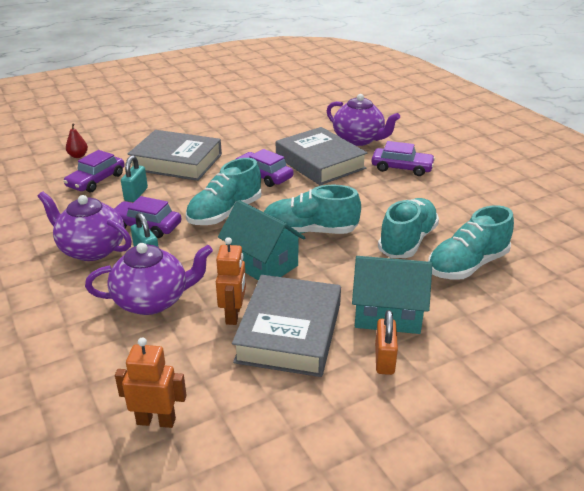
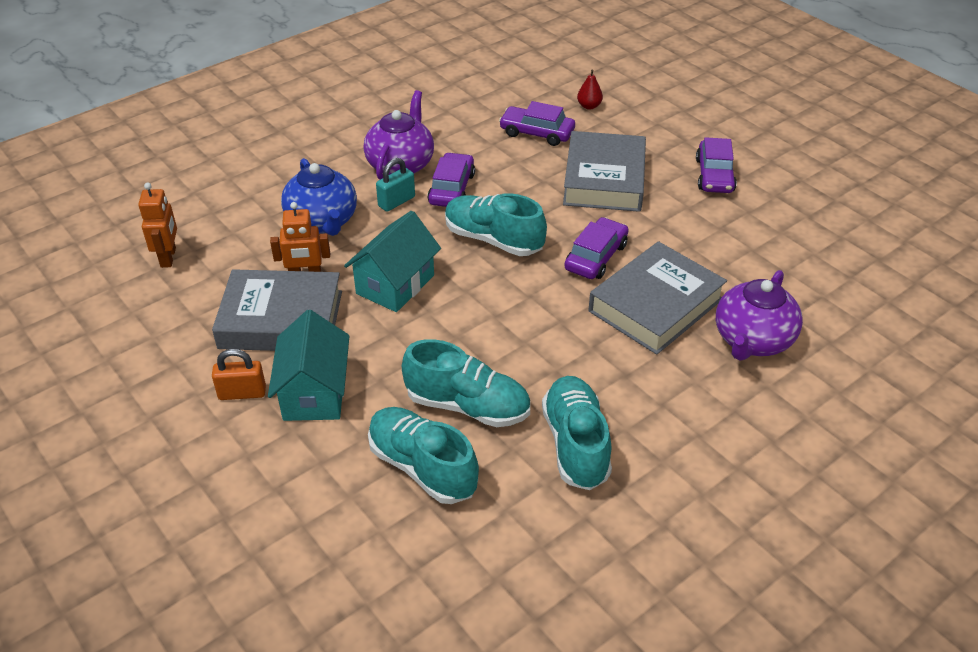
camera: 80 degrees right, 10 degrees up
(136, 194) = (515, 167): turquoise padlock -> none
(152, 301) = (322, 222): purple teapot -> blue teapot
(309, 231) = (470, 314): turquoise shoe -> turquoise shoe (576, 444)
(401, 168) = (675, 395): purple car -> purple car (714, 175)

